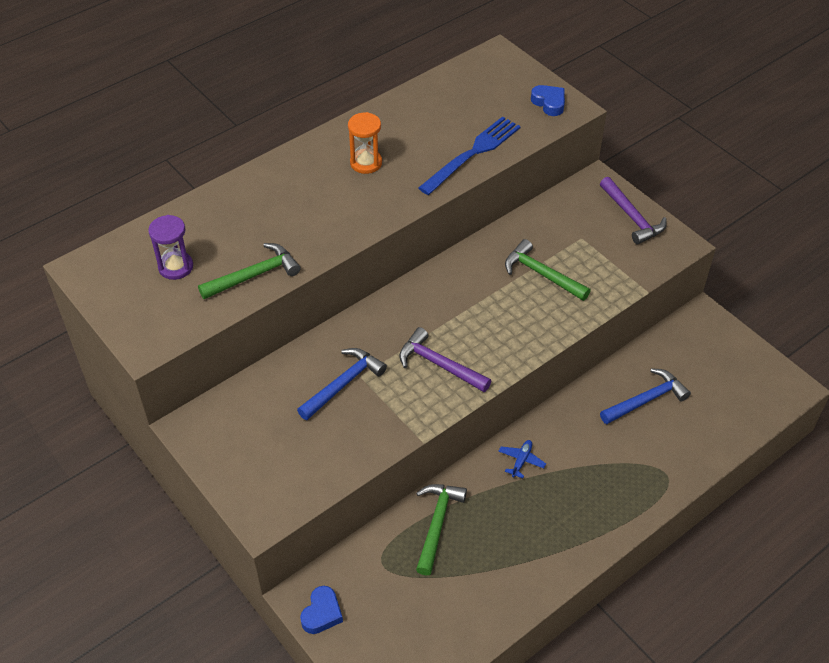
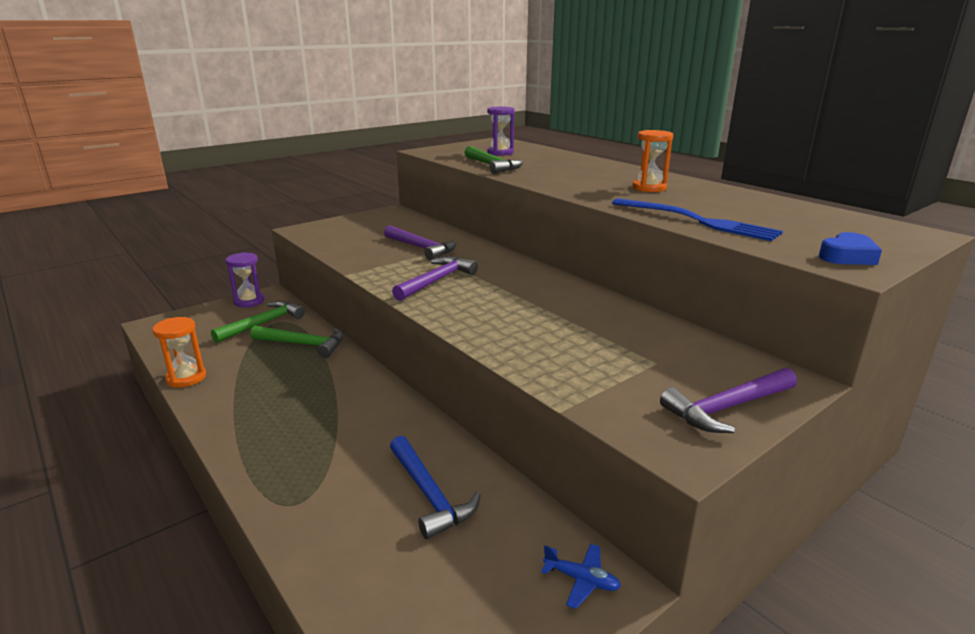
camera: 90 degrees right, 25 degrees down
(322, 613) = (249, 301): blue heart -> purple hourglass
(343, 384) = (421, 248): blue hammer -> purple hammer
(509, 612) = (186, 378): none -> orange hourglass
(521, 461) = (358, 390): blue plane -> blue plane (581, 580)
(541, 274) = (576, 333): green hammer -> green hammer (263, 324)

